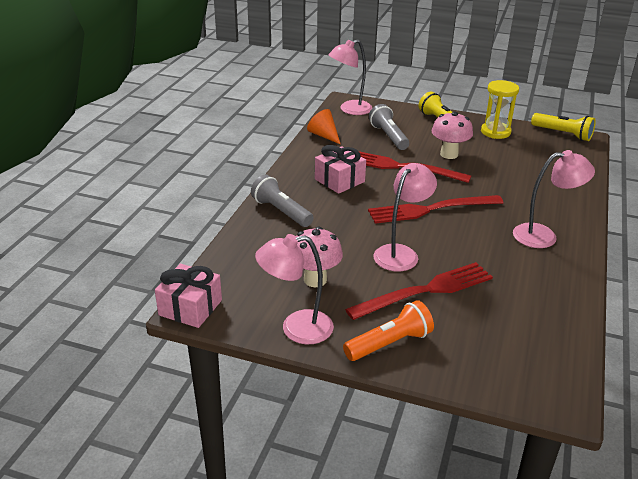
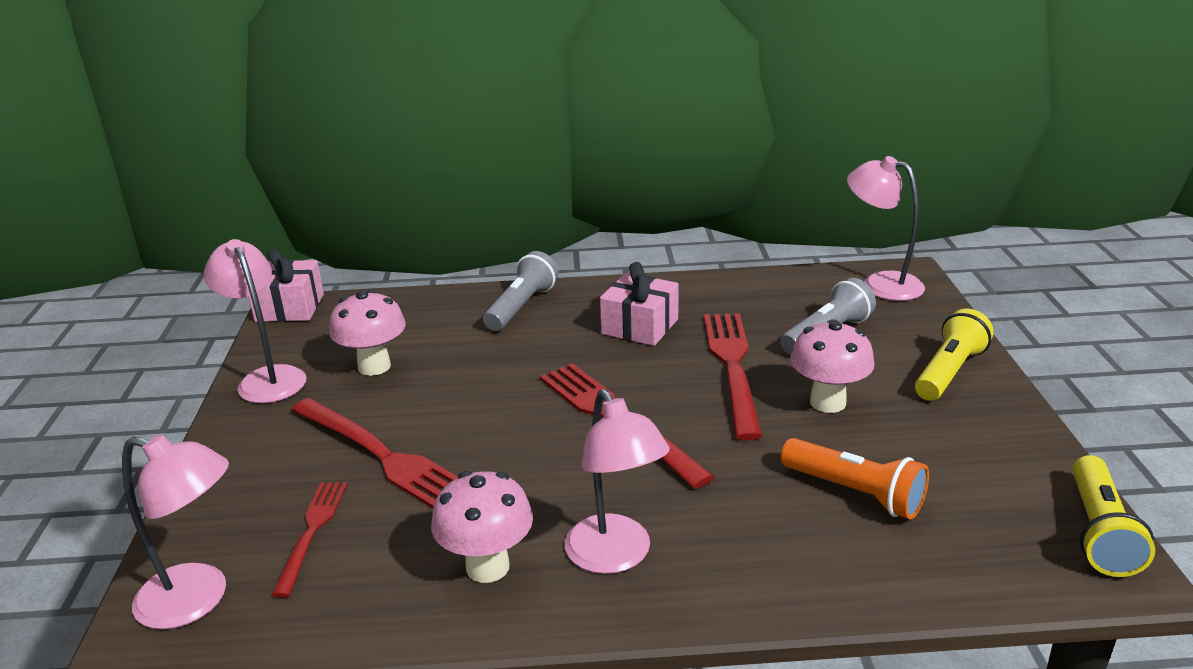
camera: 70 degrees right, 5 degrees down
(324, 135) = (766, 284): orange cone -> none
(389, 343) = (252, 450): orange flashlight -> orange flashlight (855, 493)
(401, 253) = (471, 417): pink lamp -> pink lamp (198, 600)
(489, 326) = (312, 531): none -> red fork
(495, 132) = (986, 438): yellow hourglass -> none
(540, 272) = (487, 567): none -> pink mushroom

